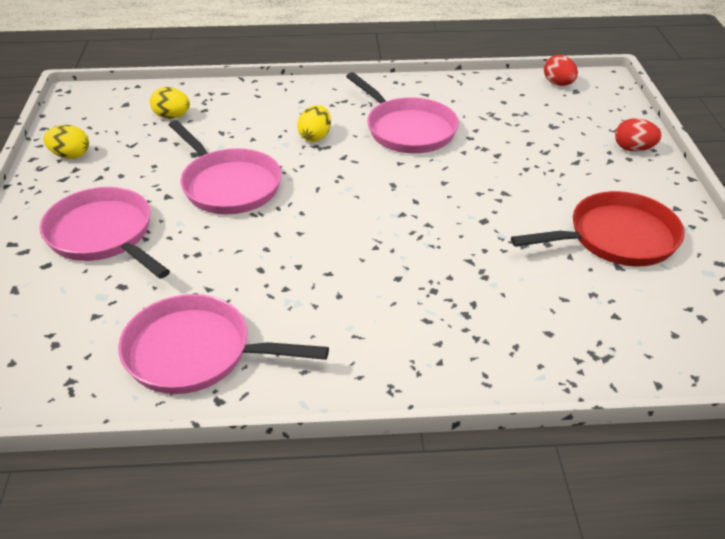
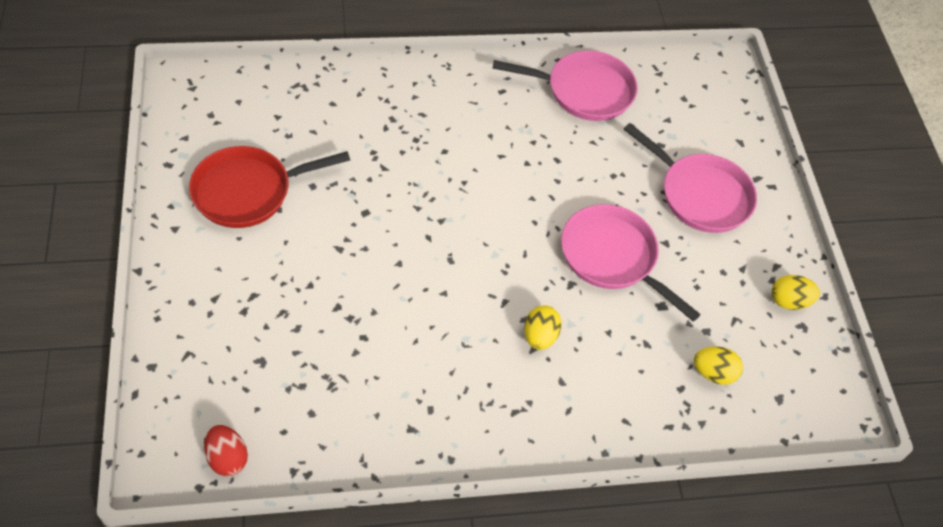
camera: 170 degrees right, 15 degrees up
(407, 129) = (435, 351): pink pan -> none
(633, 149) = (180, 318): red egg -> none

